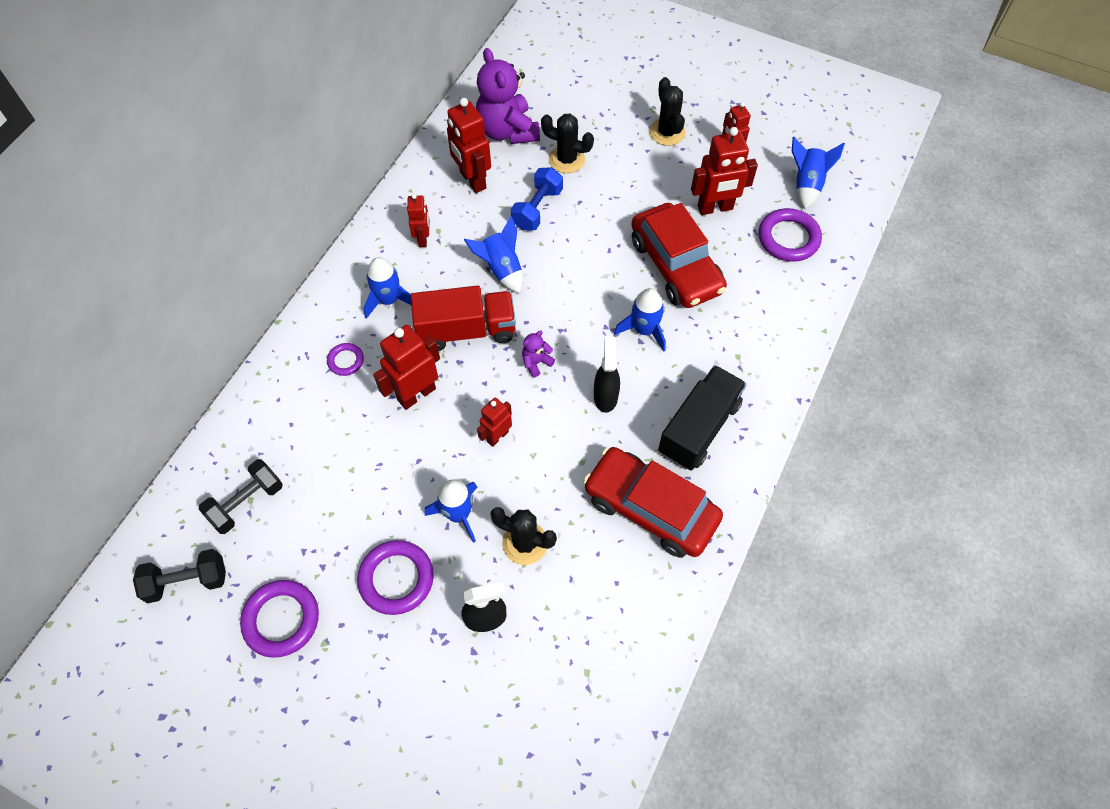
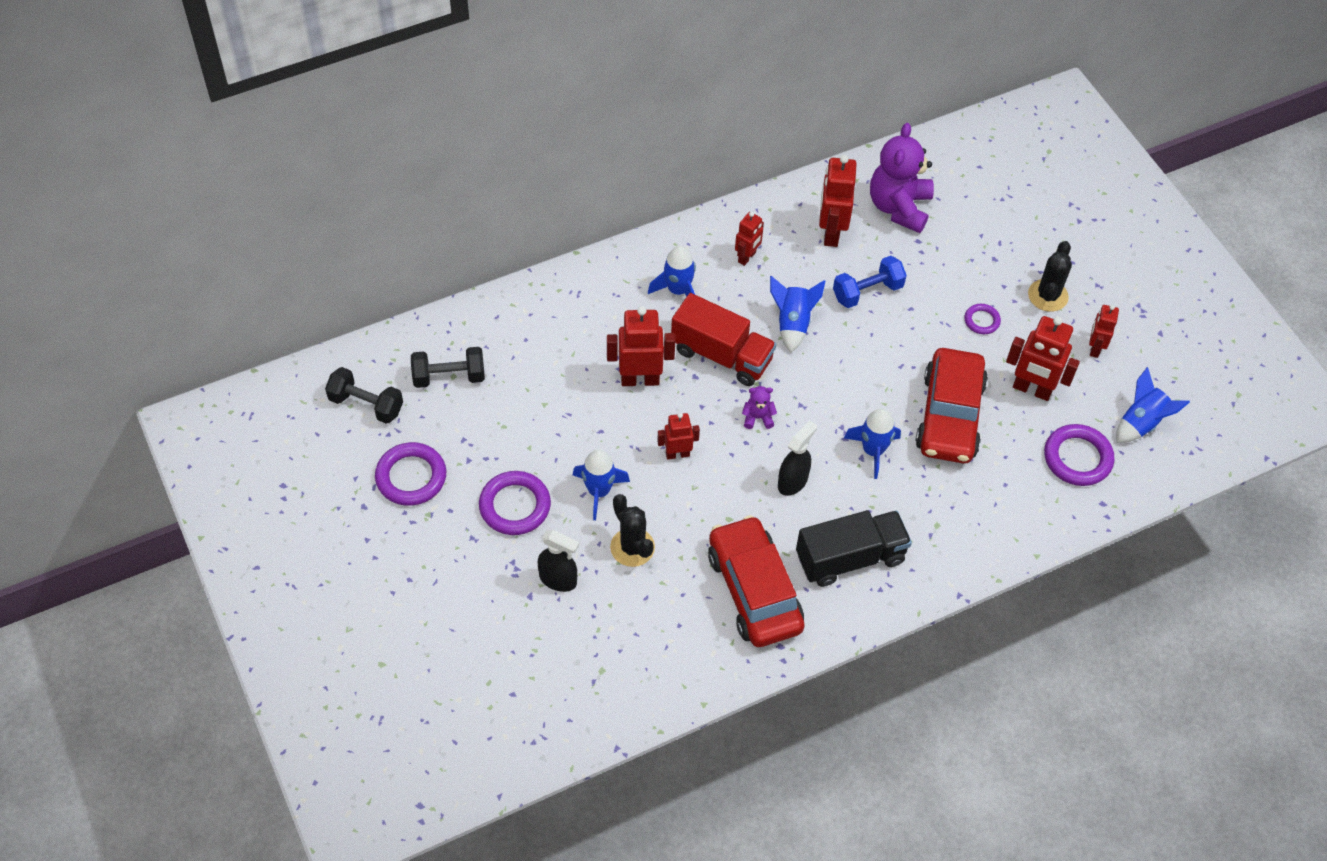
camera: 35 degrees right, 5 degrees down
(346, 361) = (605, 317): purple ring -> purple ring (981, 321)
(566, 159) = (931, 264): black cactus -> none

